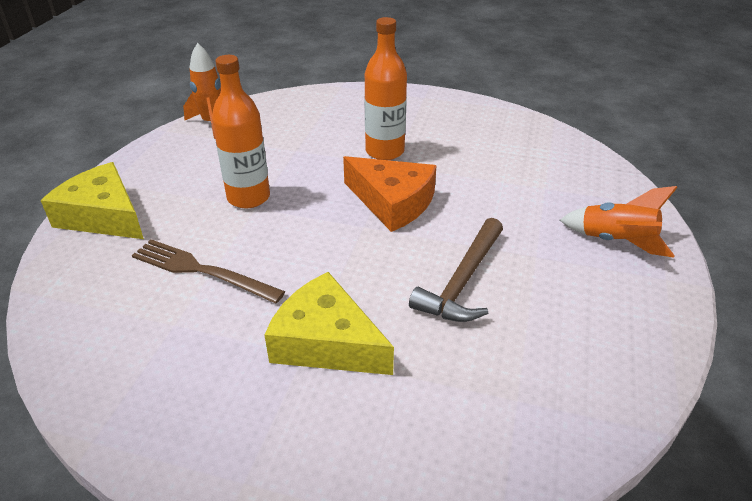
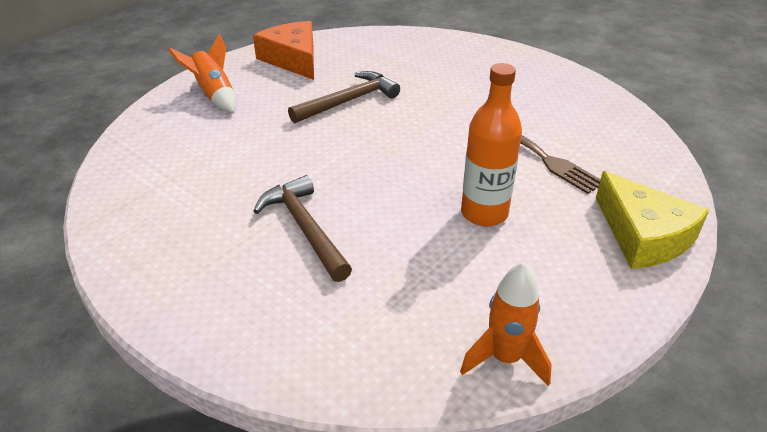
camera: 155 degrees left, 0 degrees up
(326, 342) = (462, 95): yellow cheese -> none
(384, 151) = (305, 228): orange bottle -> brown hammer
(392, 202) = (347, 168): orange cheese -> orange cheese (293, 59)

